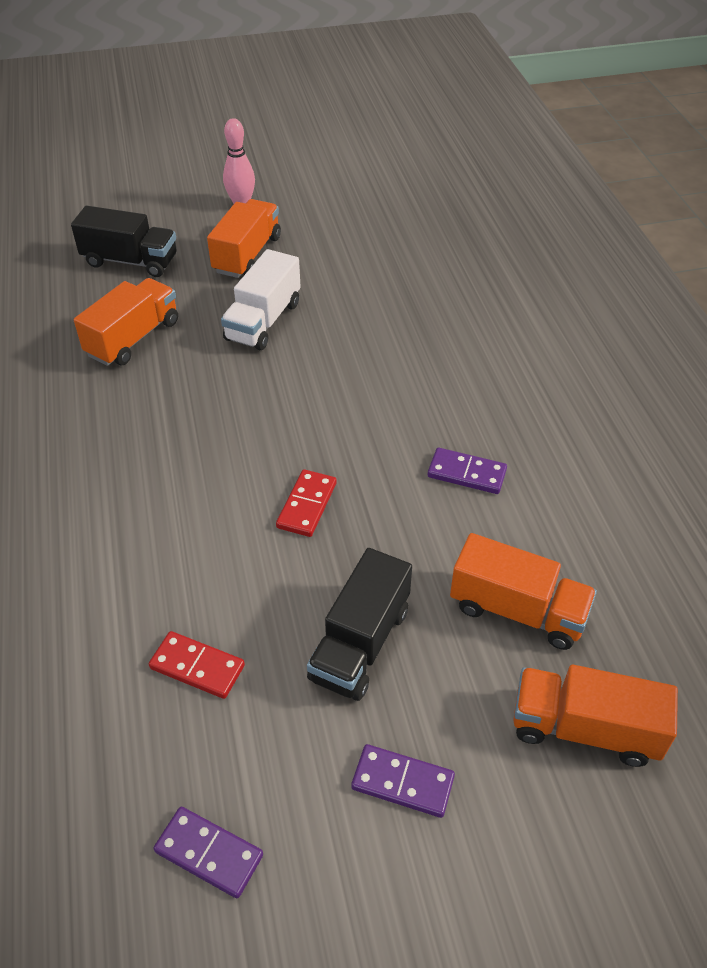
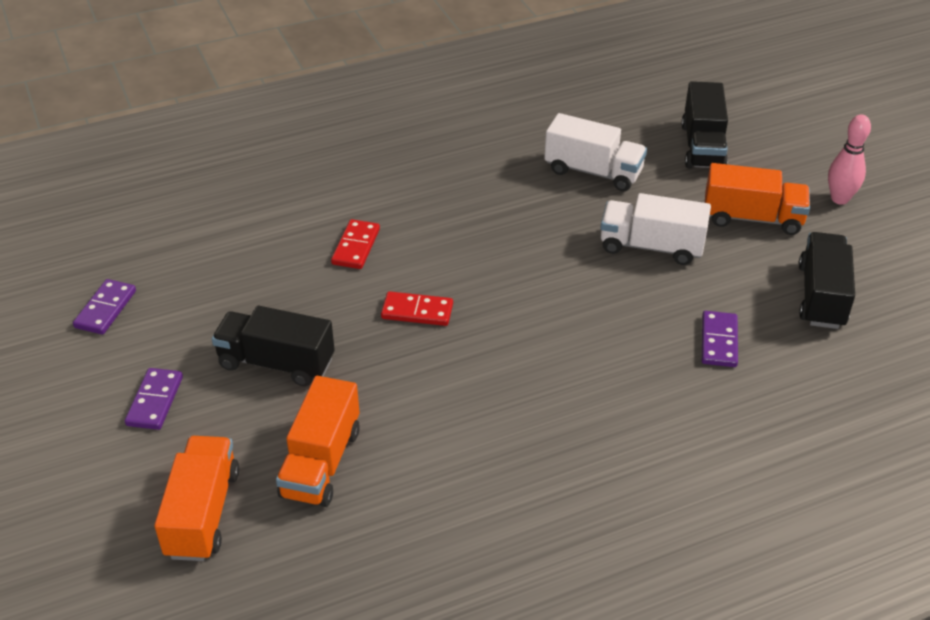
camera: 80 degrees right, 5 degrees down
(133, 338) = (593, 172): orange truck -> white truck
(197, 667) = (248, 277): red domino -> red domino (356, 247)
(358, 241) = (821, 296): none -> black truck
(466, 473) = (481, 416): purple domino -> purple domino (718, 341)

